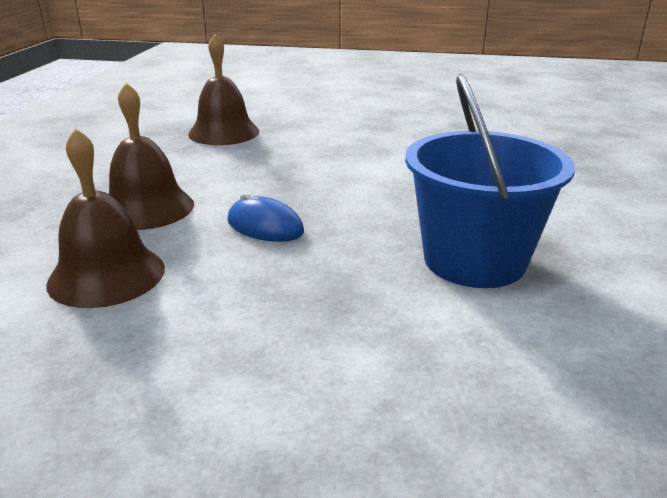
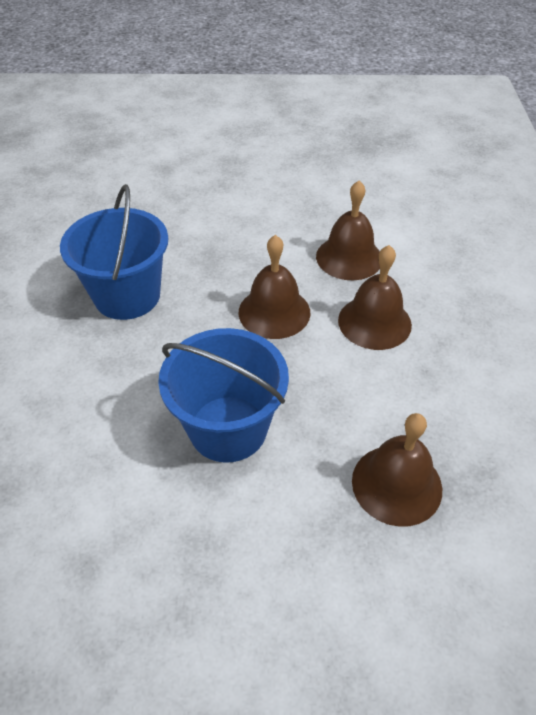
camera: 170 degrees right, 20 degrees up
(265, 226) = (274, 312): blue mouse -> brown bell
(348, 160) = (228, 428): none -> blue bucket

